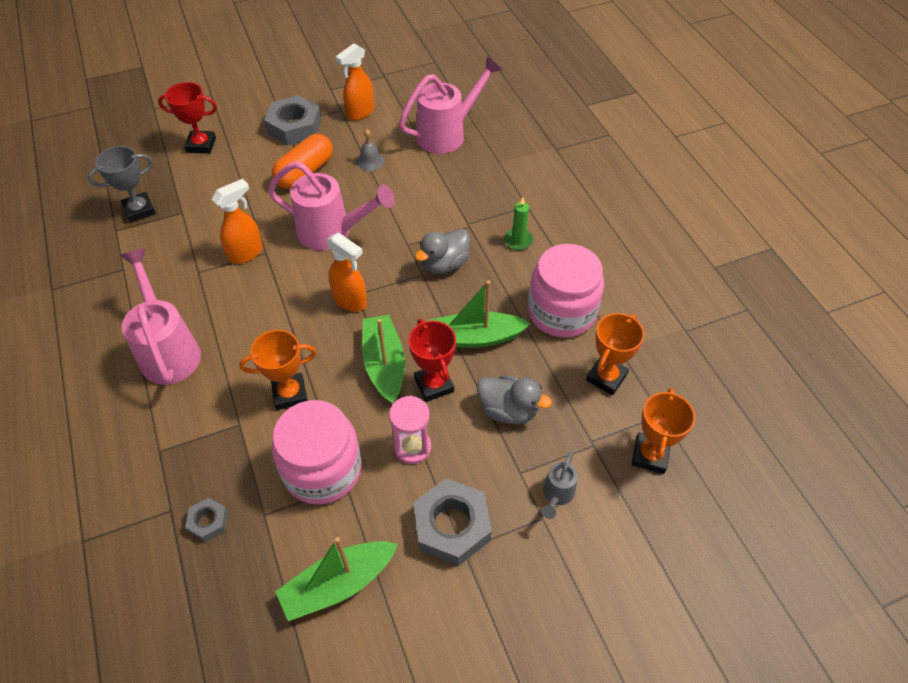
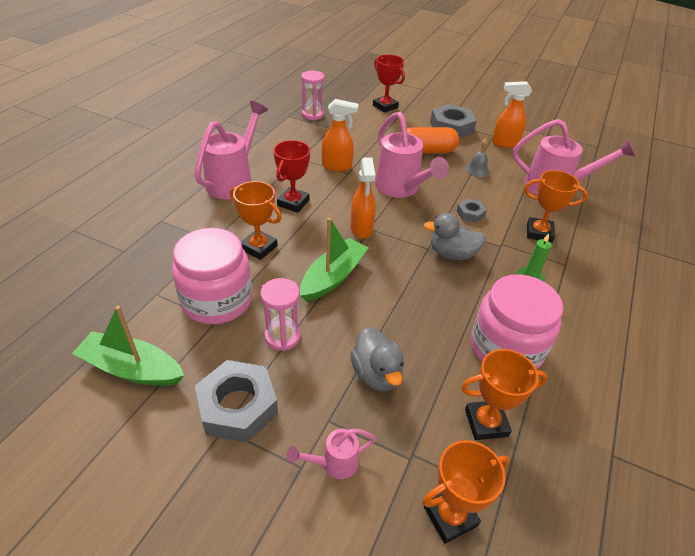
camera: 45 degrees right, 10 degrees down
(139, 210) = (312, 115): grey trophy -> pink hourglass
(208, 521) = (129, 272): grey nut -> grey nut (470, 213)
(434, 385) = (347, 314): red trophy -> red trophy (293, 203)
(474, 337) = (414, 310): green boat -> none
(482, 190) = (539, 233): none -> orange trophy
(557, 495) = (334, 463): grey watering can -> pink watering can

